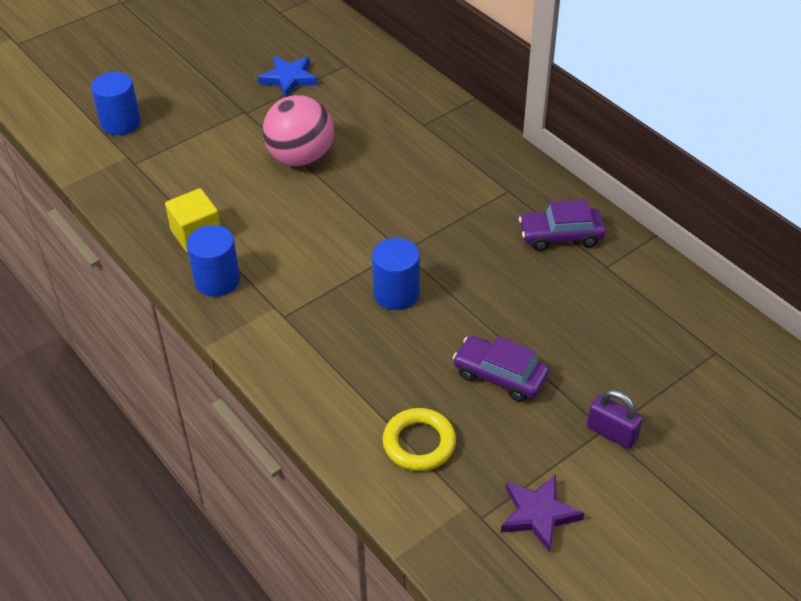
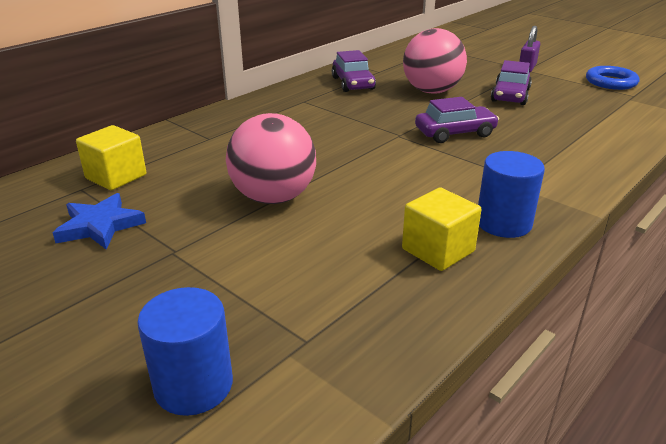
camera: 100 degrees left, 15 degrees down
(361, 79) = (116, 177): none -> yellow cube
(396, 293) = (455, 133): blue cylinder -> purple car
(419, 443) = (599, 115): yellow ring -> none
(524, 302) = (431, 91): none -> pink ball
(538, 514) = (611, 82): purple star -> blue ring

